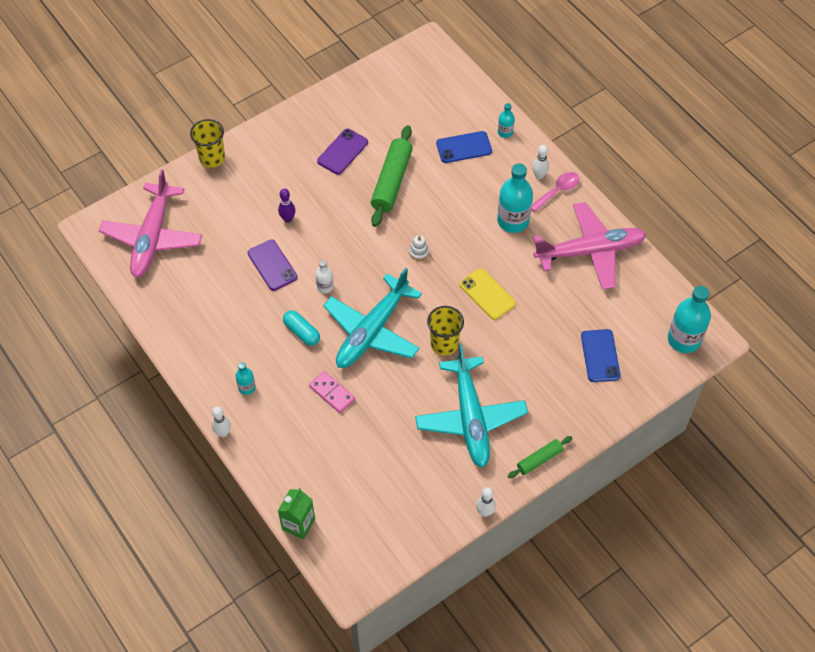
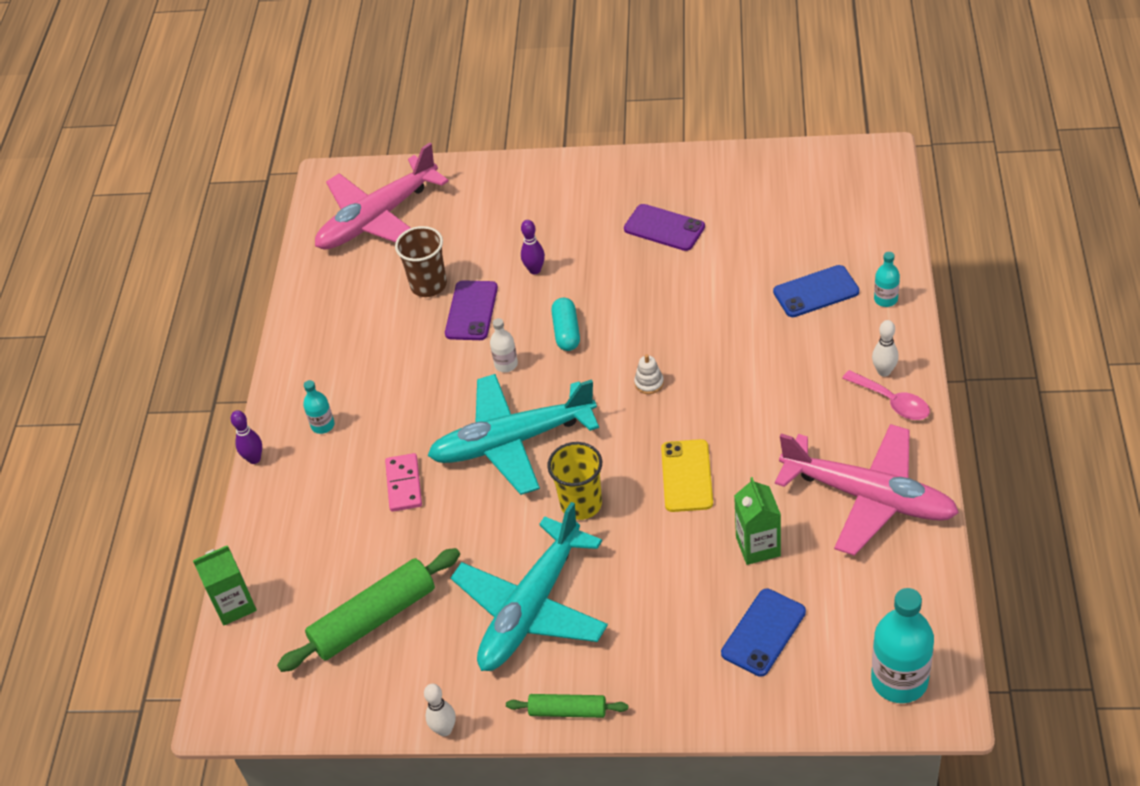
camera: 45 degrees right, 10 degrees down
(212, 158) = (515, 167): yellow cup -> none
(223, 433) = (254, 459): white bowling pin -> purple bowling pin
(229, 263) = (428, 285): none -> brown cup
(302, 332) = (435, 399): turquoise capsule -> turquoise capsule (566, 332)
(342, 152) = (664, 228): purple phone -> purple phone turned 45 degrees clockwise
(392, 181) = (691, 288): green rolling pin -> green rolling pin (374, 618)
(464, 147) = (816, 292): blue phone -> blue phone turned 45 degrees counterclockwise
(513, 221) = (799, 407): turquoise bottle -> none
(558, 191) = (892, 402): pink spoon -> pink spoon turned 45 degrees clockwise
(558, 311) = (758, 546): none -> green carton

